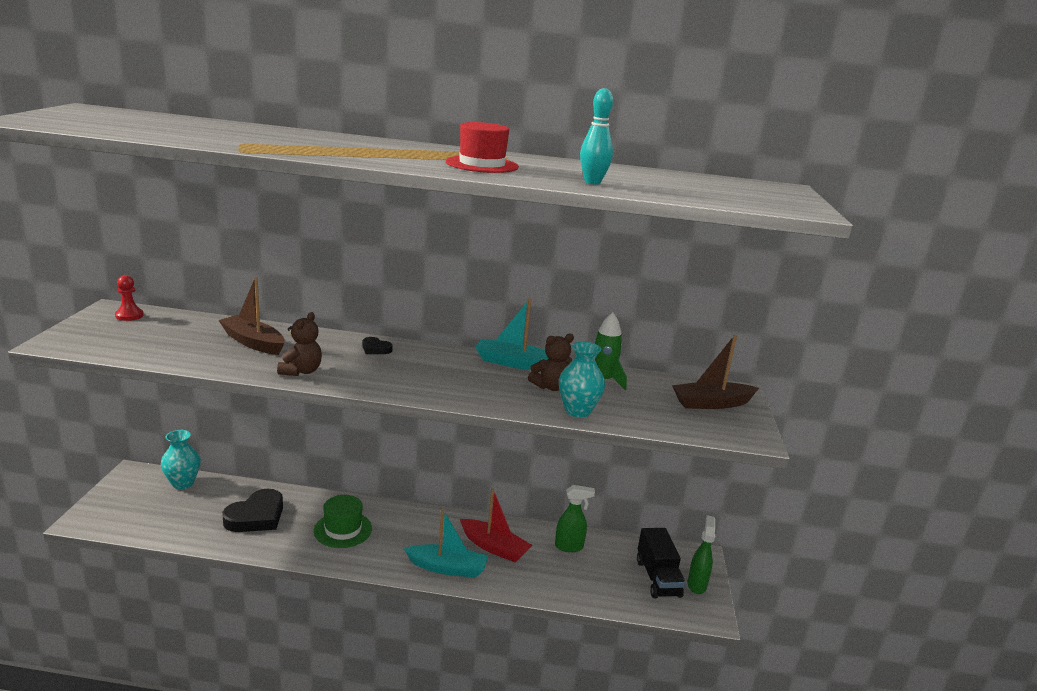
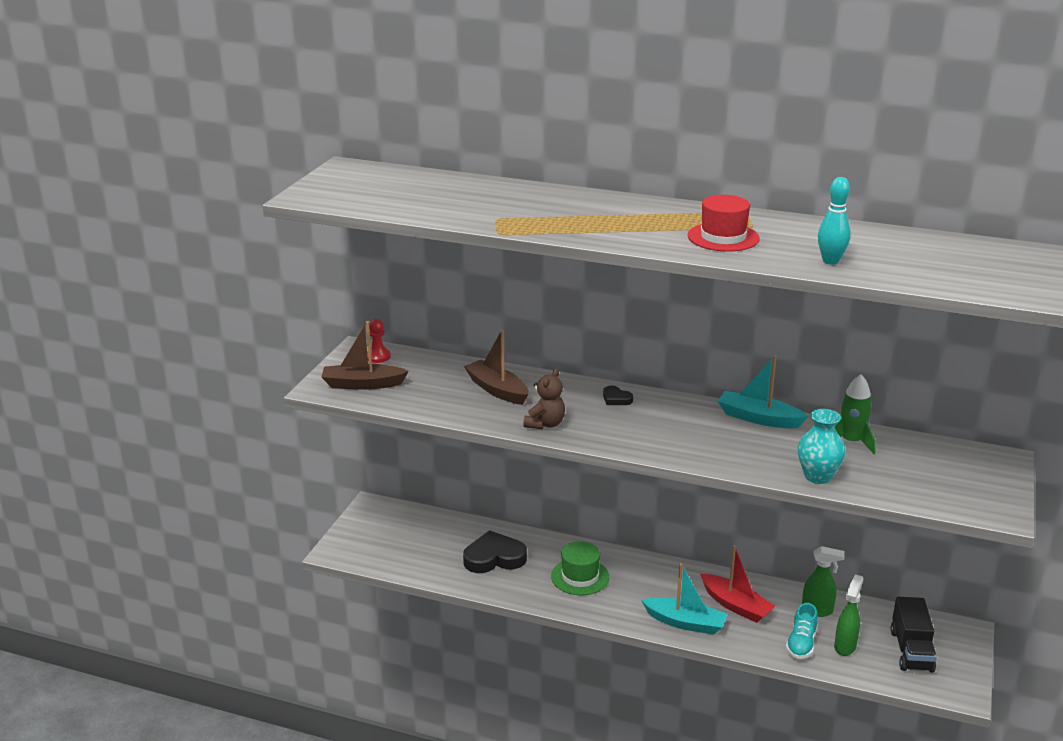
camera: 15 degrees right, 5 degrees up
(183, 483) = (420, 519): turquoise vase -> none
(256, 516) = (494, 558): black heart -> black heart turned 150 degrees counterclockwise
(551, 387) = (794, 448): brown teddy bear -> none
(558, 580) = (801, 644): none -> turquoise shoe
(696, 585) = (954, 661): green spray bottle -> green spray bottle (845, 646)
(711, 403) = (967, 472): brown boat -> brown boat (362, 384)

